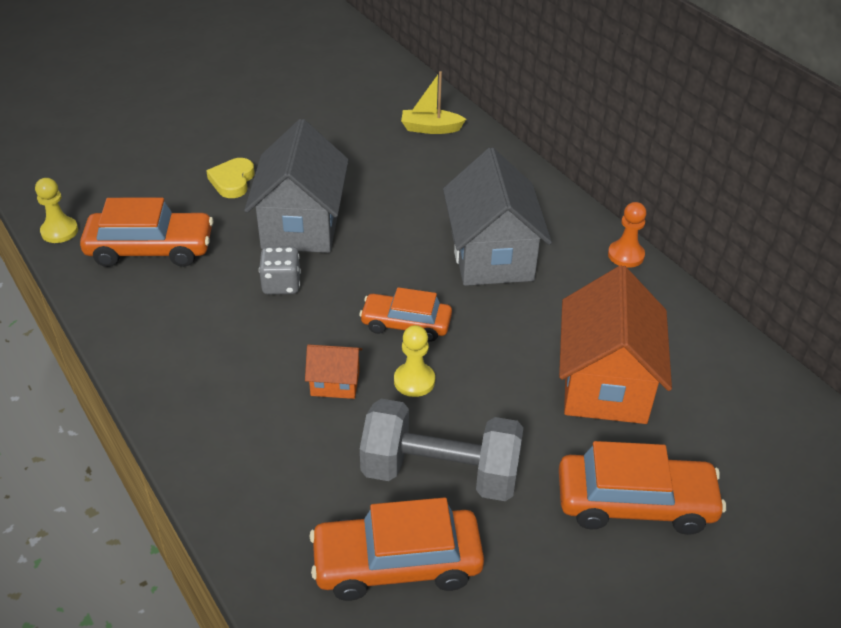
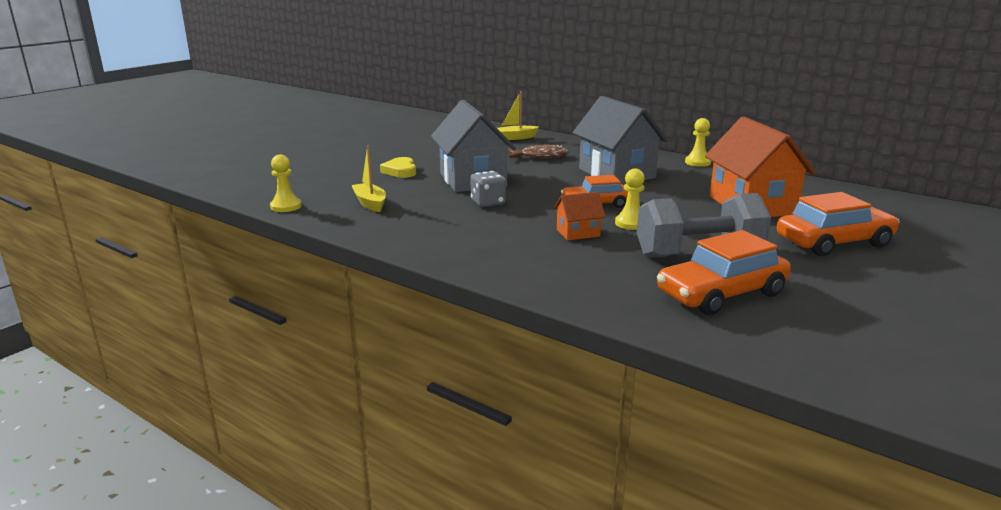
camera: 20 degrees left, 20 degrees down
(150, 249) = (370, 203): orange car -> yellow boat
(427, 186) = (540, 156): none -> brown fish
(625, 255) = (697, 162): orange pawn -> yellow pawn

